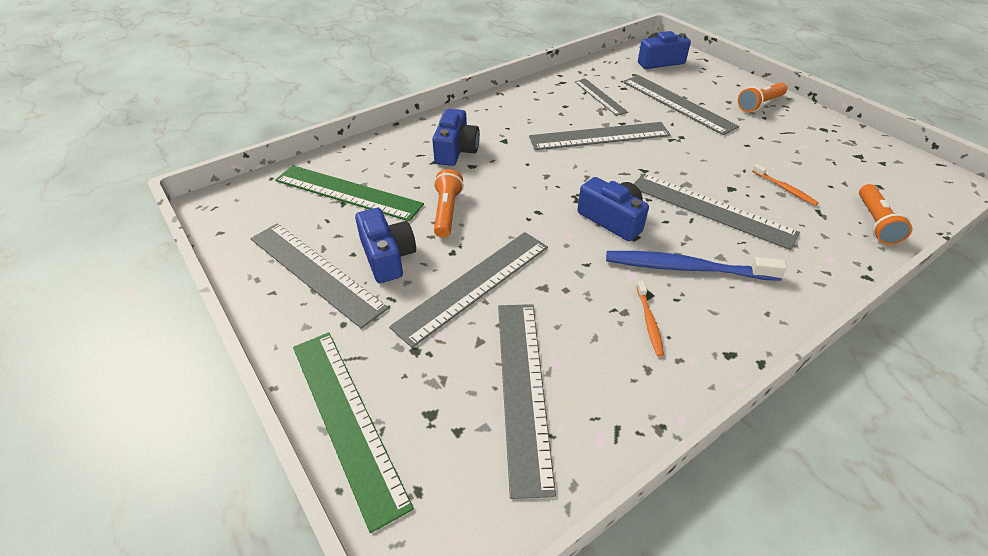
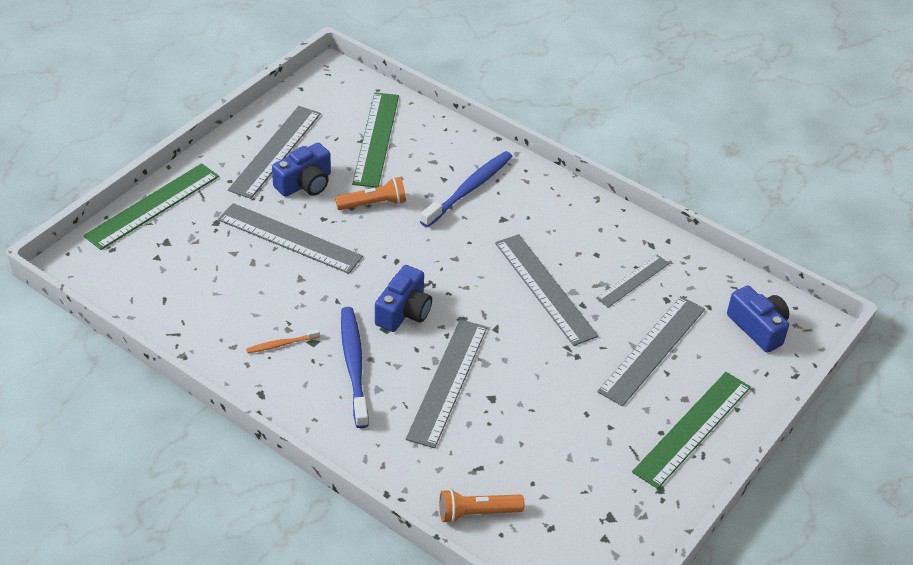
camera: 70 degrees right, 0 degrees up
(456, 150) = (469, 189): blue camera -> blue toothbrush
(522, 389) = (197, 282): grey ruler -> none
(760, 104) = (692, 428): orange flashlight -> green ruler
(785, 189) = (509, 442): orange toothbrush -> none

